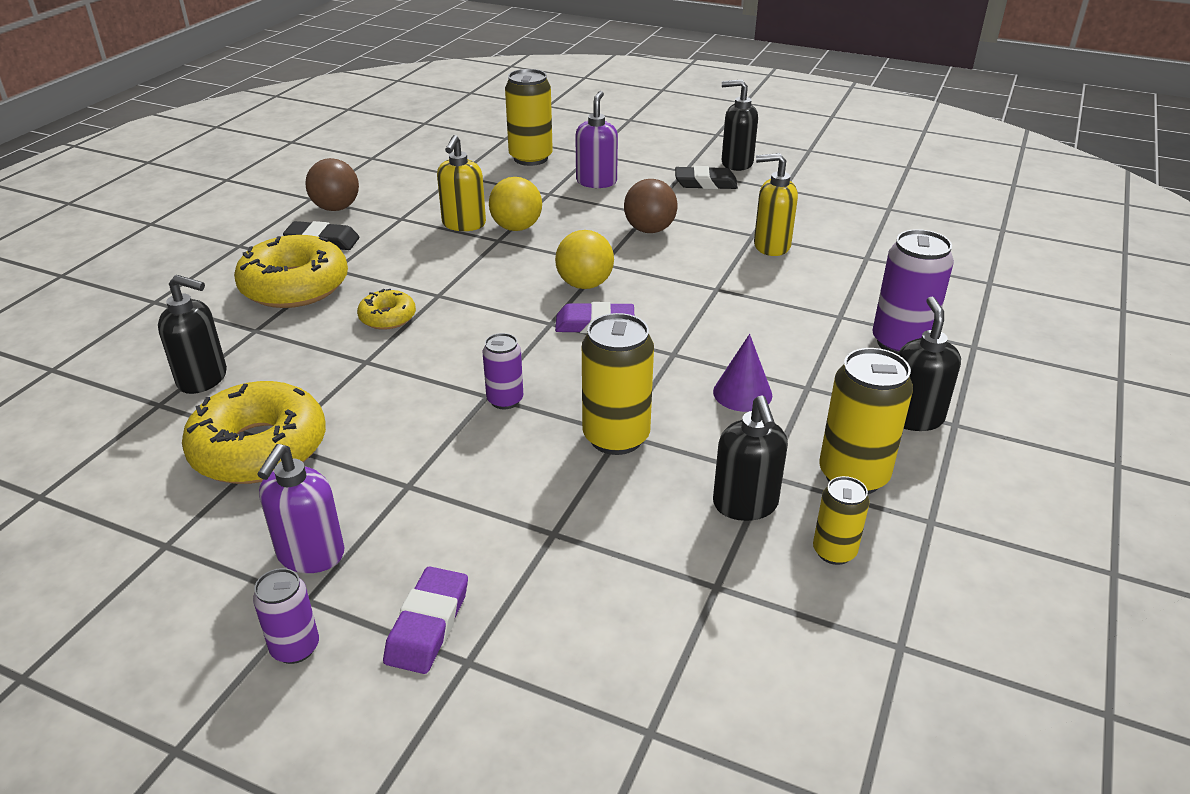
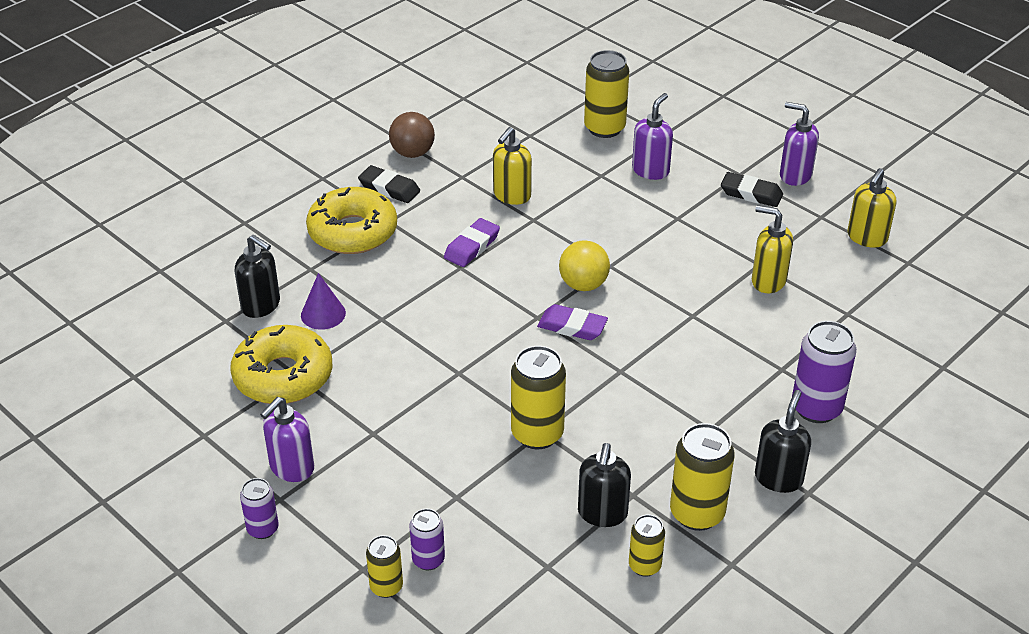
camera: 20 degrees right, 5 degrees up
(387, 317) = (413, 280): yellow donut -> none
(428, 625) = (348, 537): purple eraser -> purple eraser (472, 246)
(505, 400) = (470, 380): purple can -> purple can (428, 560)
(513, 677) = (386, 587): none -> yellow can
(516, 228) = (555, 209): yellow ball -> none
(649, 230) = (669, 238): brown ball -> none
(736, 163) = (795, 175): black soap dispenser -> purple soap dispenser
(742, 393) = (655, 421): purple cone -> purple cone (323, 314)
(837, 197) = (866, 238): none -> yellow soap dispenser

